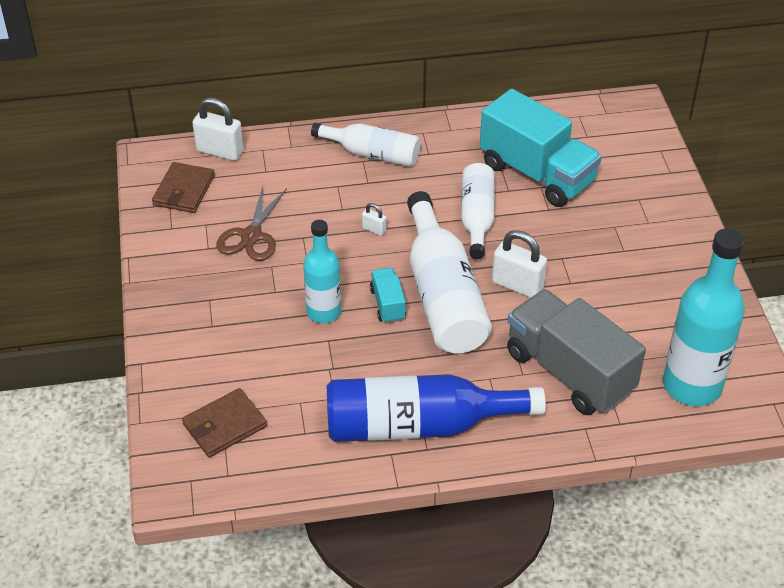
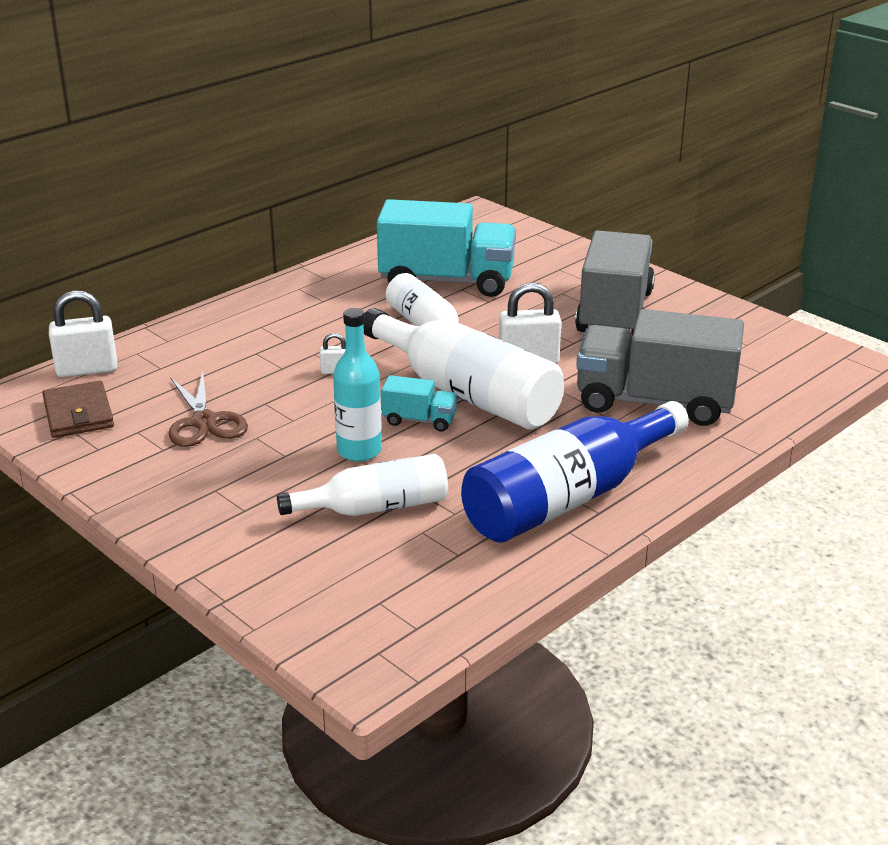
camera: 35 degrees left, 15 degrees down
(224, 425) = (361, 587): brown wallet -> none
(372, 154) = (264, 318): white bottle -> white bottle (375, 507)
(387, 304) = (419, 420): turquoise truck -> turquoise truck turned 150 degrees clockwise
(634, 267) = (614, 312): none -> grey truck
(692, 385) = (768, 370): turquoise bottle -> none

